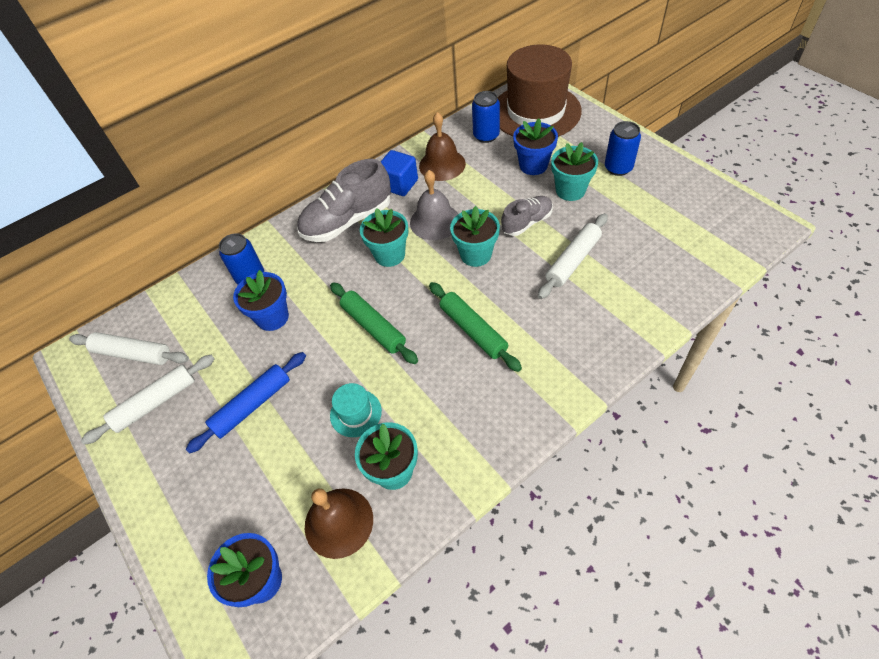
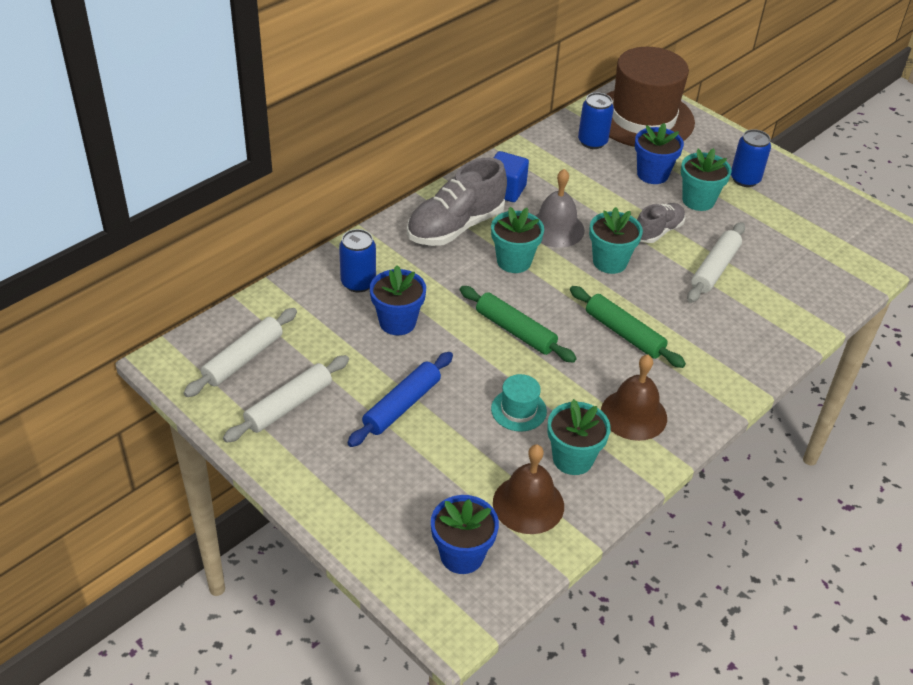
camera: 15 degrees left, 10 degrees down
(133, 354) = (243, 359): white rolling pin -> white rolling pin turned 60 degrees counterclockwise
(442, 164) = (549, 170): brown bell -> brown bell (633, 414)

